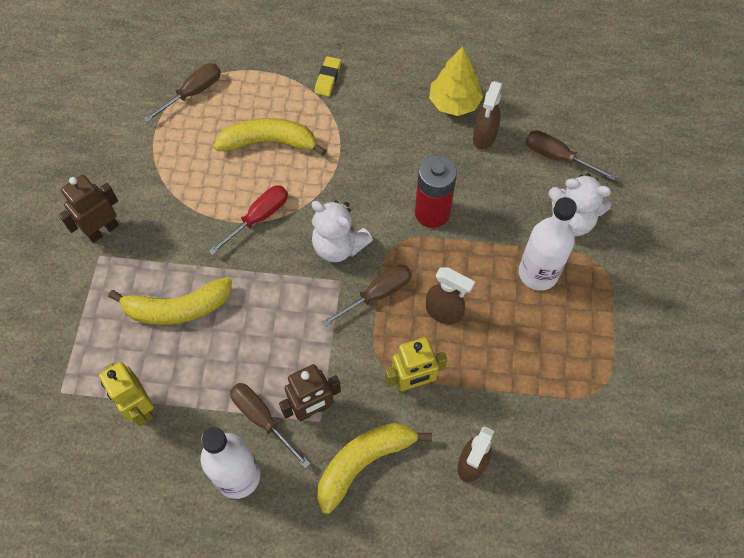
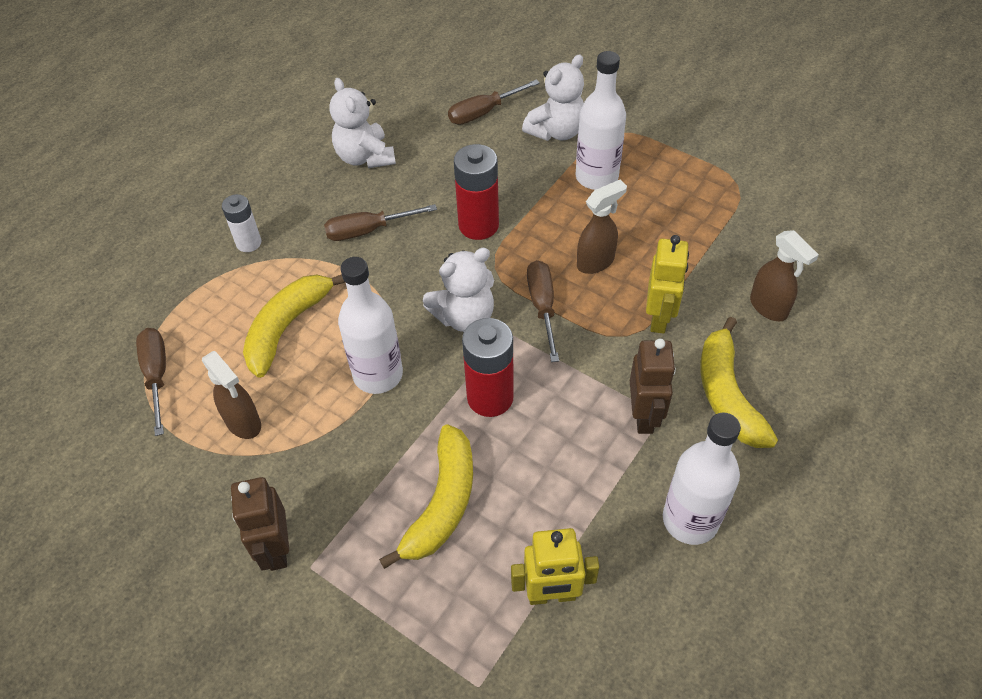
camera: 60 degrees left, 10 degrees down
(259, 217) = (378, 375): red screwdriver -> white bottle
(262, 419) = (631, 469): brown screwdriver -> brown screwdriver (368, 231)
(276, 297) = (490, 397): none -> red battery
(328, 78) = (249, 243): yellow eraser -> white battery
(454, 103) = (365, 157): yellow tree -> white teddy bear
(484, 137) = (422, 152): brown spray bottle -> brown spray bottle (244, 423)

